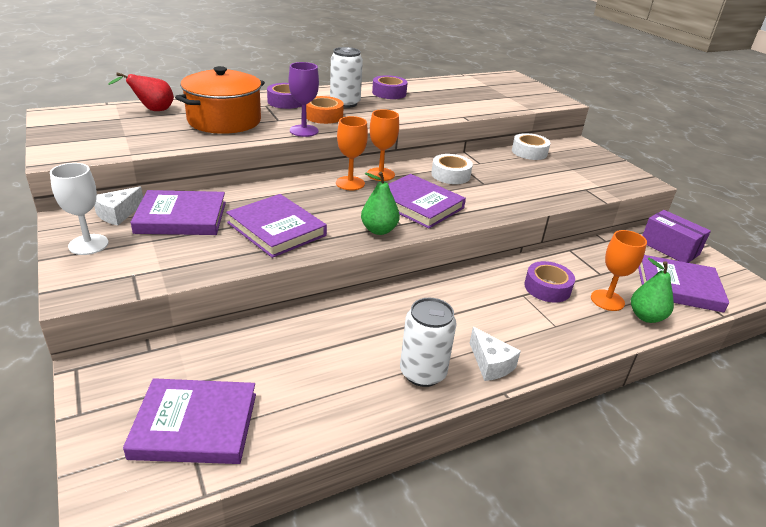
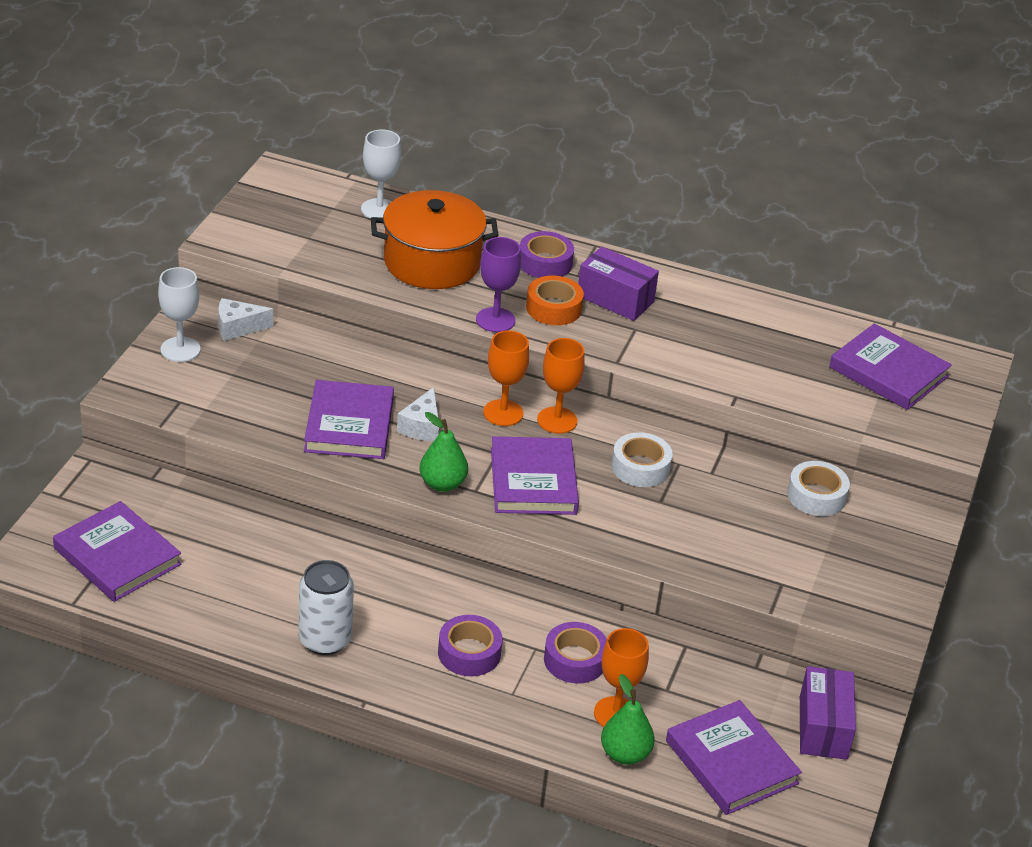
camera: 45 degrees right, 5 degrees up
(152, 110) = (379, 209): red pear -> white goblet
(181, 217) = (284, 362): purple book -> purple book (888, 372)
(345, 103) = (615, 299): white can -> purple box
(389, 93) = (706, 308): purple tape -> purple tape (469, 653)
(490, 364) = (391, 675): white cheese -> white cheese (421, 426)

